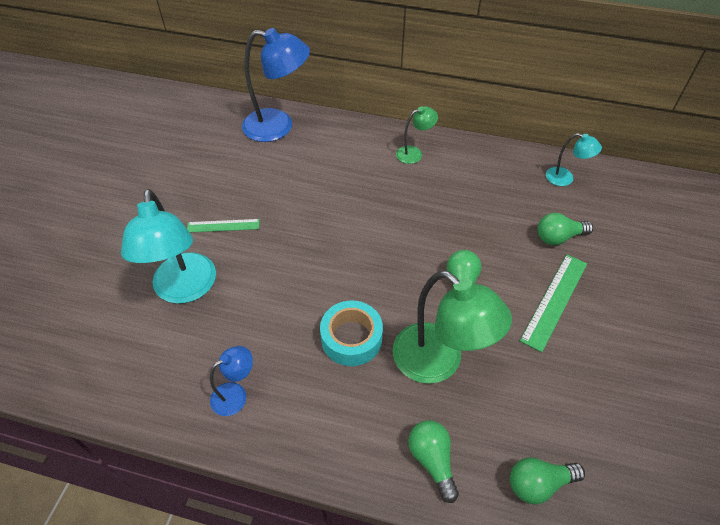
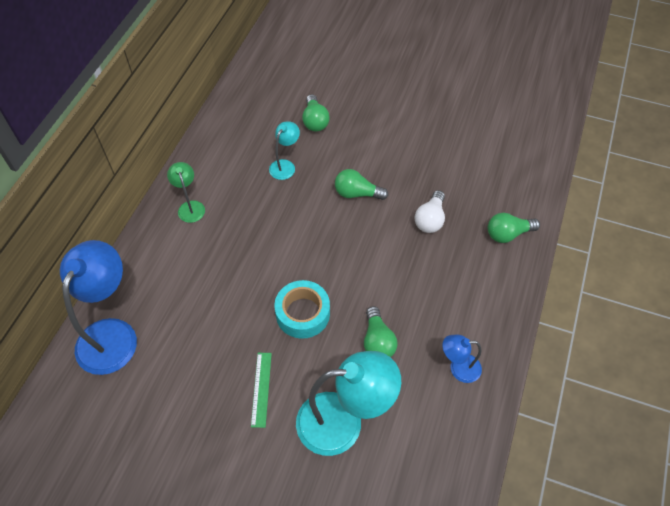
camera: 85 degrees left, 5 degrees up
(235, 394) = (458, 368): blue lamp -> blue lamp turned 60 degrees counterclockwise
(351, 338) = (406, 277): turquoise tape -> turquoise tape (302, 313)
(438, 363) = (430, 219): green lamp -> white light bulb
(538, 483) = (520, 177): green light bulb -> green light bulb (377, 341)
(554, 300) = (377, 137): green ruler -> none
(565, 178) = (249, 101): turquoise lamp -> turquoise lamp (285, 165)

